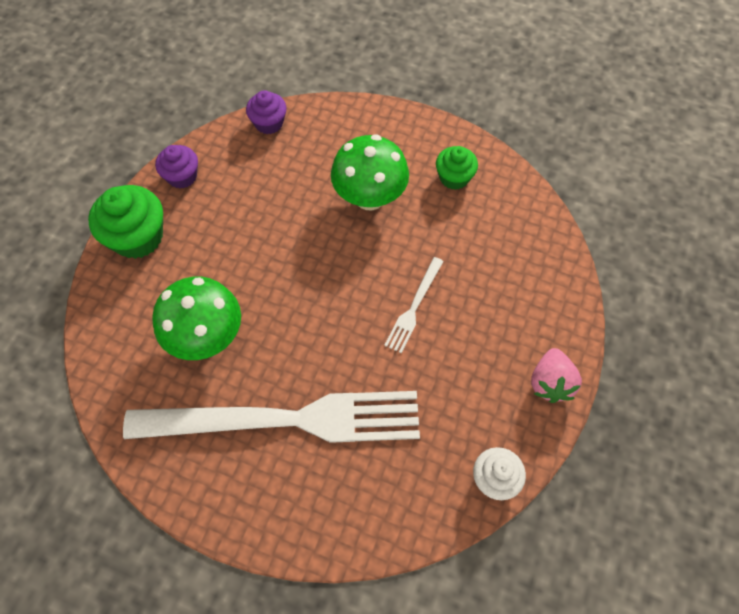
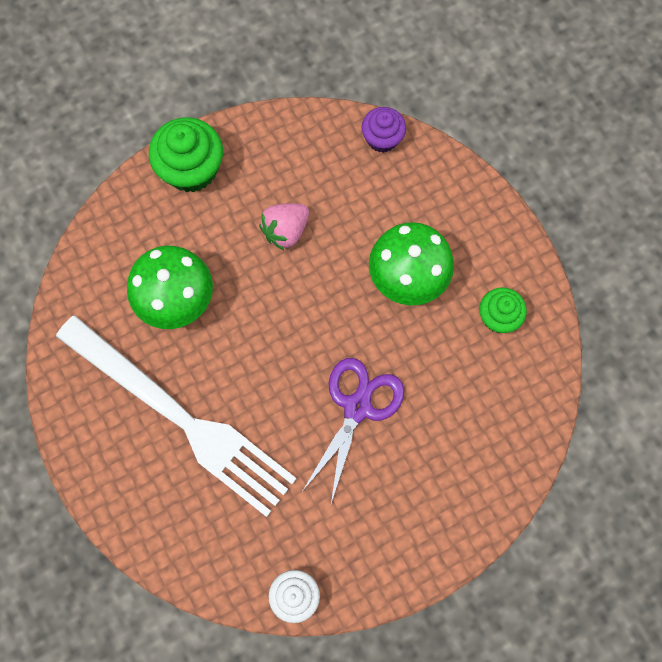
camera: 40 degrees right, 10 degrees up
(182, 176) = (268, 137): purple cupcake -> none
(414, 307) = (357, 407): white fork -> purple scissors
(550, 383) = (409, 561): pink strawberry -> pink strawberry (285, 231)

